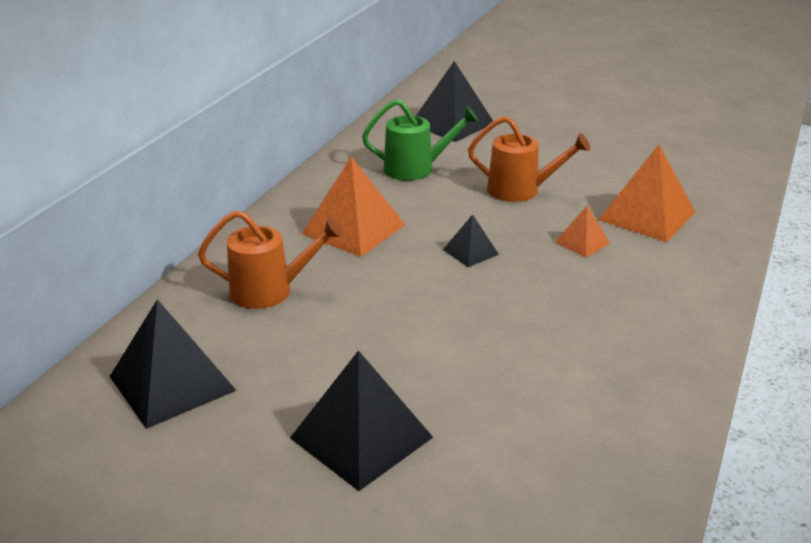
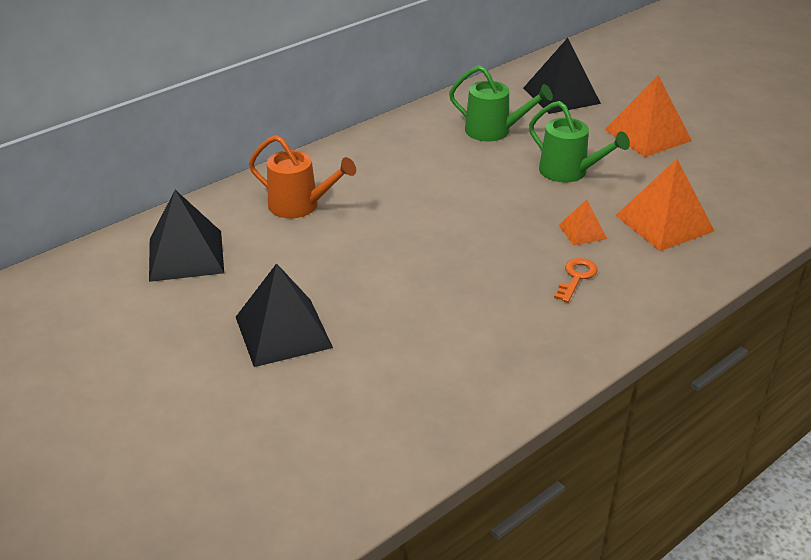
camera: 25 degrees right, 5 degrees up
(353, 229) = (400, 172): orange pyramid -> orange pyramid (647, 135)
(470, 252) = (479, 215): black pyramid -> none
(521, 190) = (569, 172): orange watering can -> green watering can
(616, 287) = (576, 277): none -> orange key

